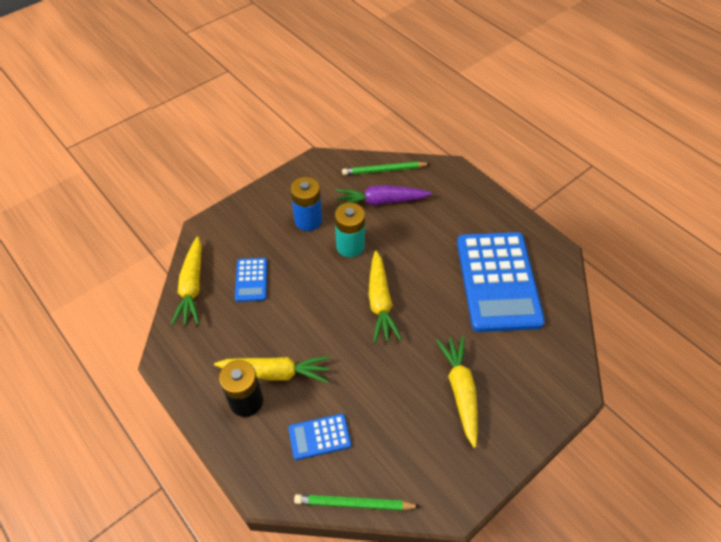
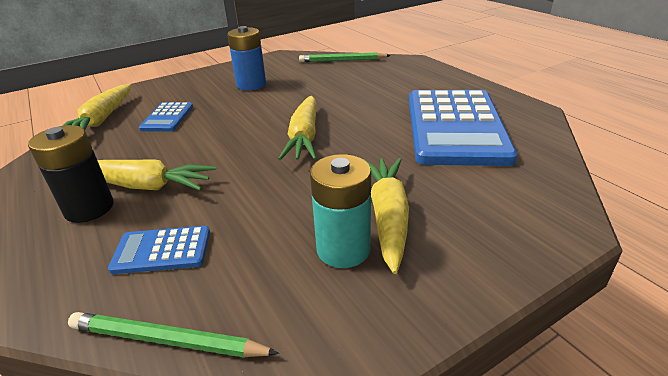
camera: 10 degrees right, 20 degrees down
(350, 246) = (287, 100): turquoise battery -> turquoise battery (343, 249)
(381, 201) = (332, 76): purple carrot -> none

